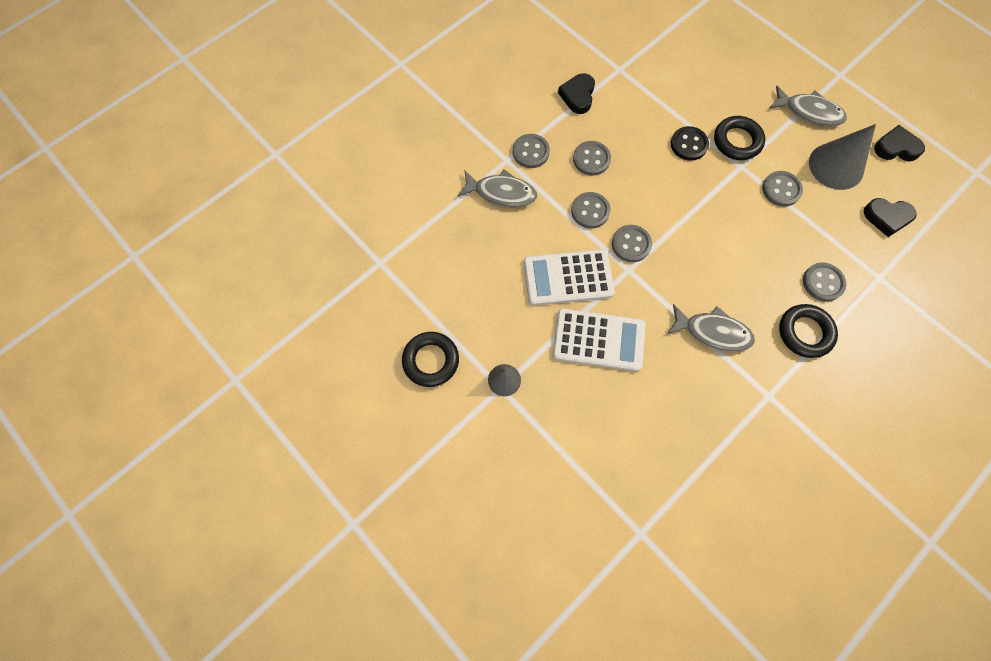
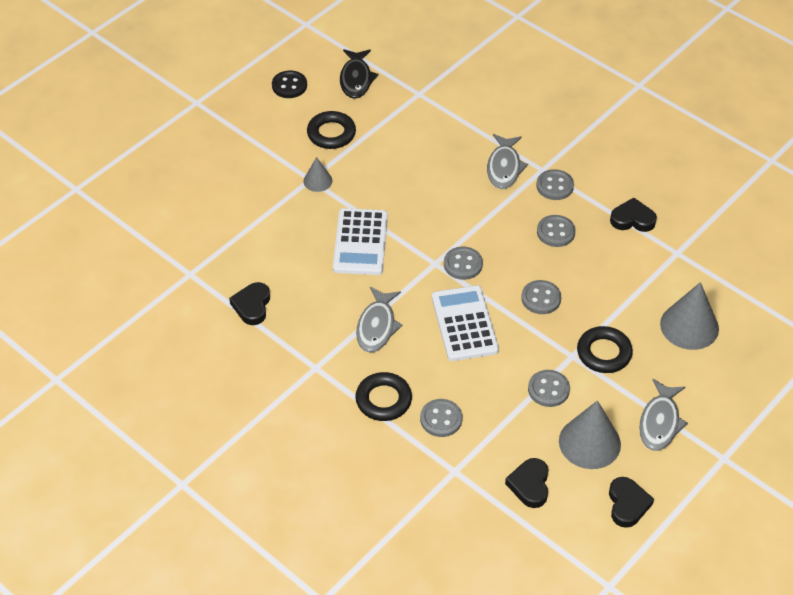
camera: 85 degrees right, 20 degrees down
(345, 327) = (356, 79): none -> black fish
(568, 278) = (420, 219): white calculator -> white calculator (464, 324)
(590, 211) = (495, 233): grey button -> grey button (541, 298)
(688, 461) = (252, 306): none -> black heart
(689, 144) = (590, 311): black button -> black button (289, 86)
(704, 74) = (689, 326): none -> grey cone

